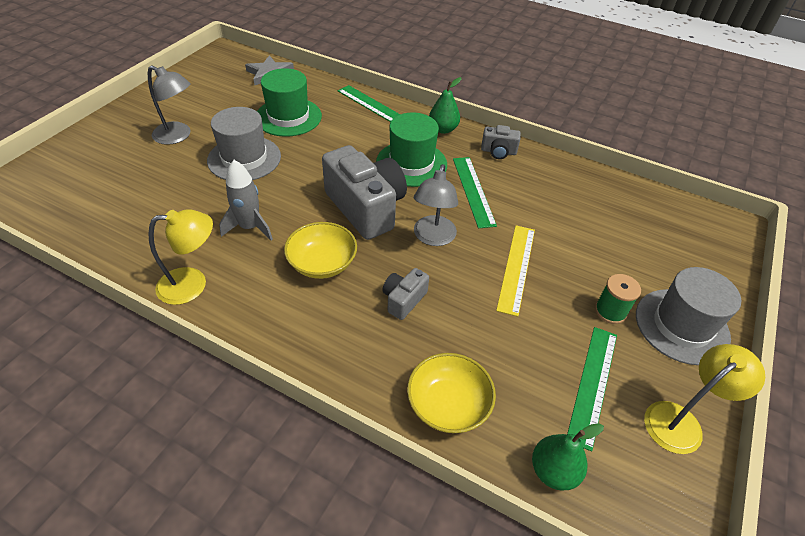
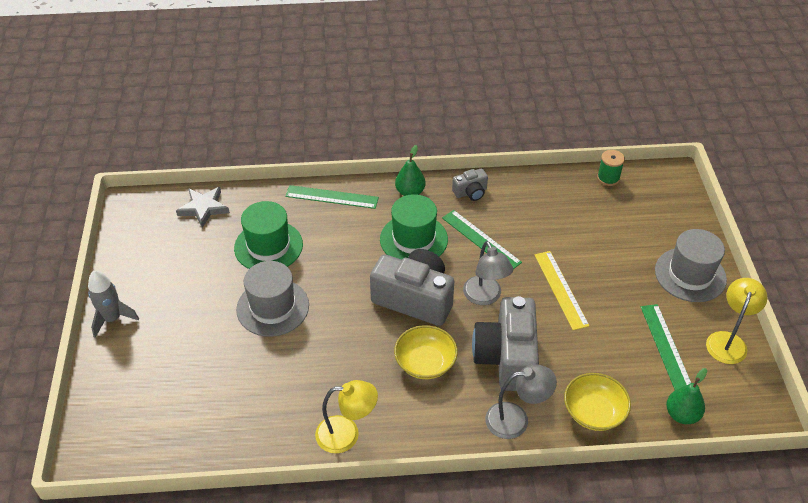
camera: 30 degrees left, 0 degrees up
(178, 136) = (190, 317): grey lamp -> grey lamp (516, 419)
(192, 284) = (347, 434): yellow lamp -> yellow lamp turned 45 degrees clockwise
(250, 227) = (342, 365): grey rocket -> grey rocket (112, 319)
(403, 300) = (506, 357): grey camera -> grey camera, size x2.10
(610, 311) = (642, 288): green spool -> green spool (608, 178)

